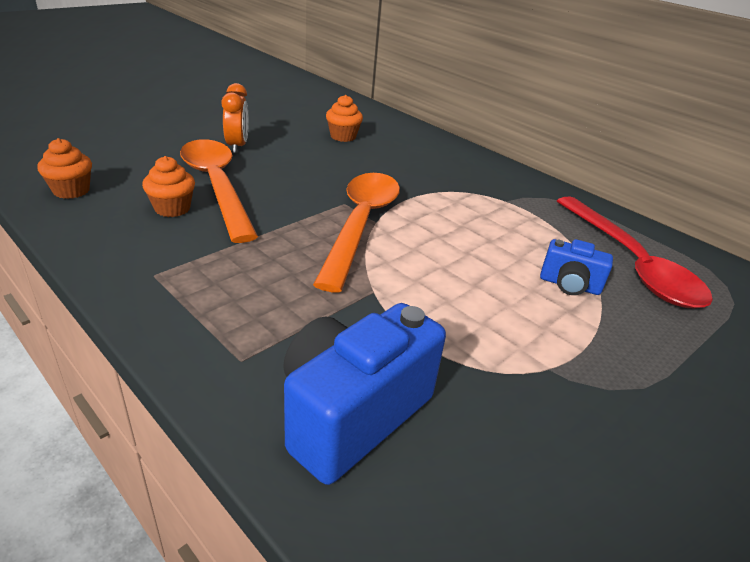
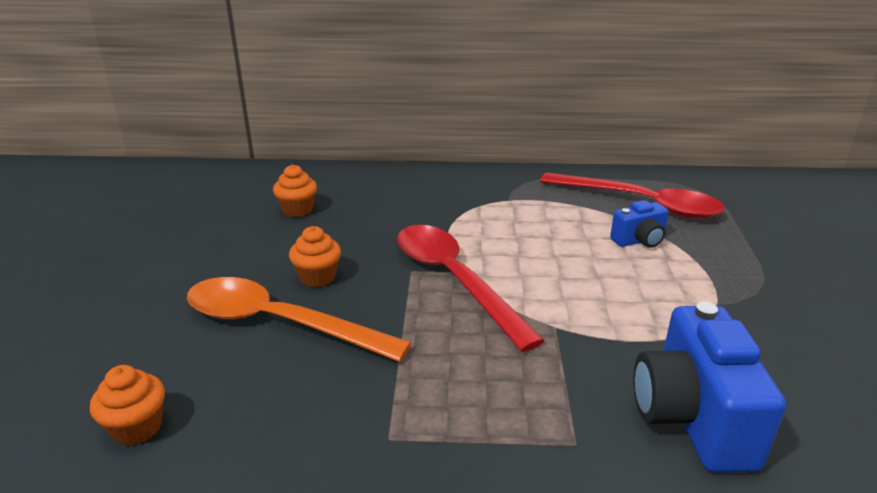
camera: 40 degrees left, 5 degrees down
(172, 208) = (282, 371): orange cupcake -> orange cupcake (317, 277)
(237, 146) = (219, 273): orange clock -> none
(361, 224) = (454, 280): orange spoon -> red spoon

